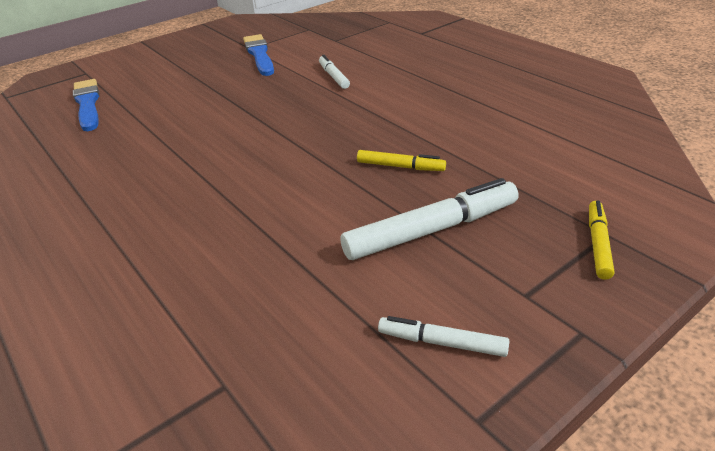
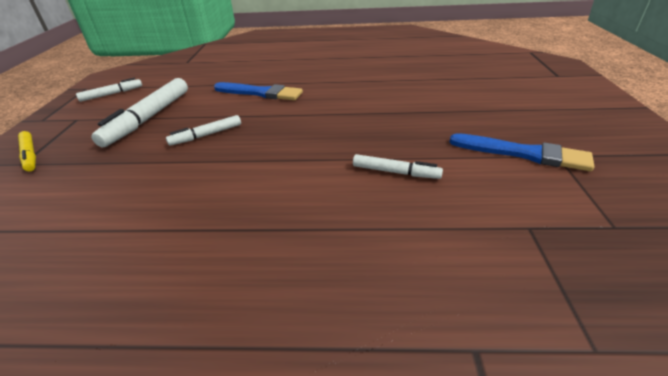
camera: 130 degrees right, 0 degrees up
(87, 104) = (480, 69): blue brush -> blue brush (260, 93)
(400, 166) = (206, 135): yellow marker -> white marker

